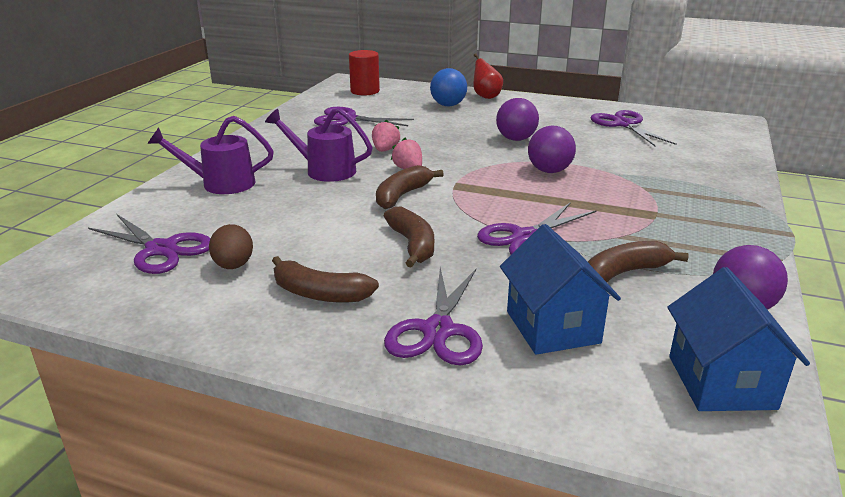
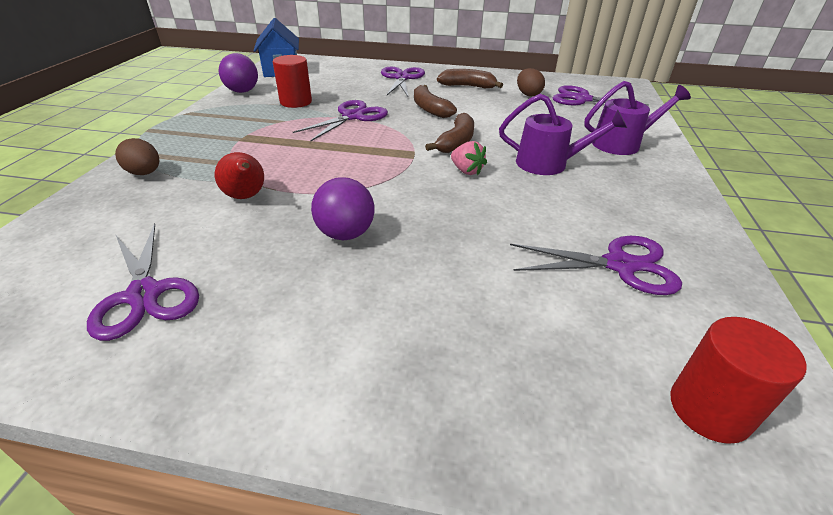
camera: 170 degrees right, 10 degrees up
(385, 150) = (510, 198): pink strawberry -> none
(448, 105) = (476, 344): blue ball -> none
(486, 96) = (399, 412): red pear -> red pear (246, 197)
(549, 171) = (316, 178): purple ball -> none
(552, 327) = (347, 81): blue house -> none
(625, 272) = (296, 102): brown banana -> red cylinder
(717, 184) = (145, 173): none -> brown egg

